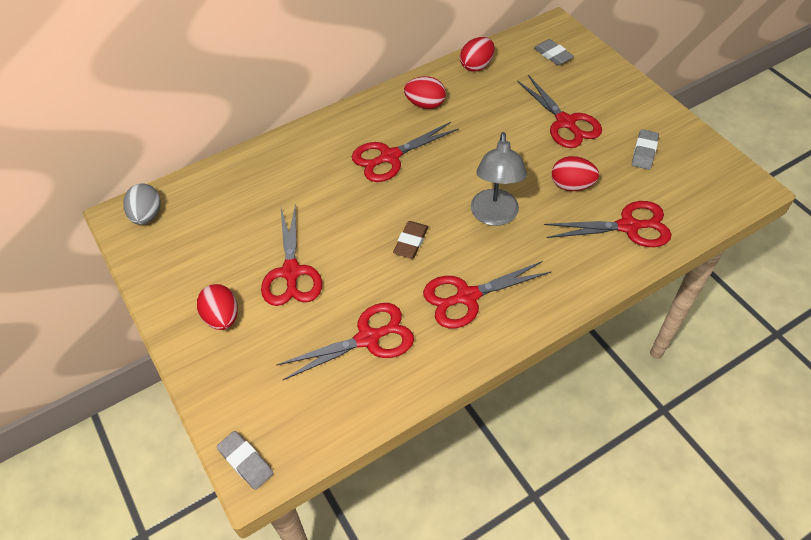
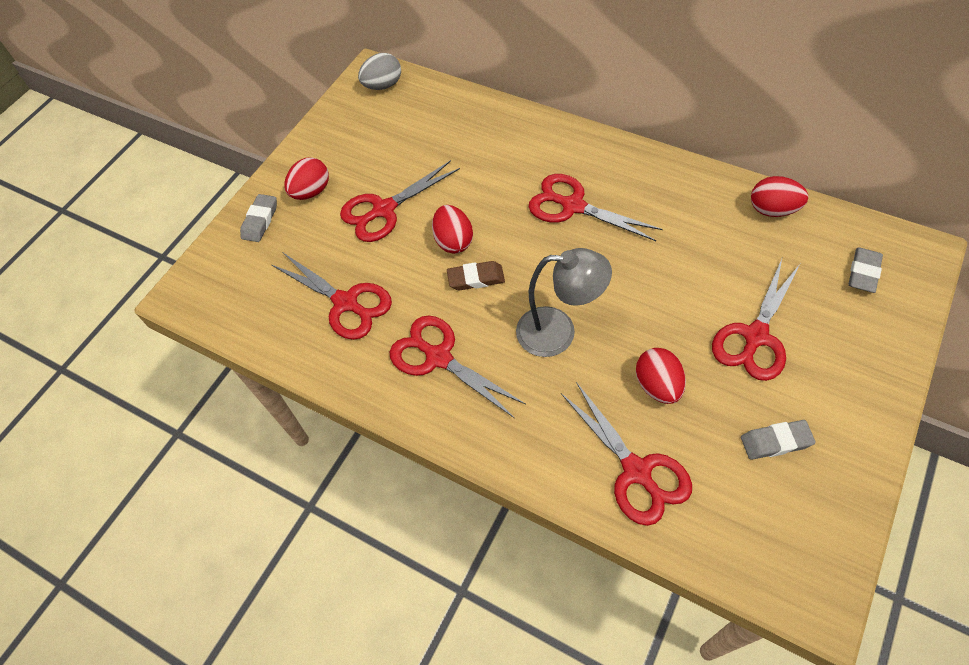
camera: 65 degrees right, 5 degrees up
(246, 462) = (189, 284): grey eraser -> grey eraser (260, 221)
(425, 104) = (671, 196): red egg -> red egg (453, 241)
(494, 216) = (558, 332): grey lamp -> grey lamp turned 150 degrees counterclockwise

